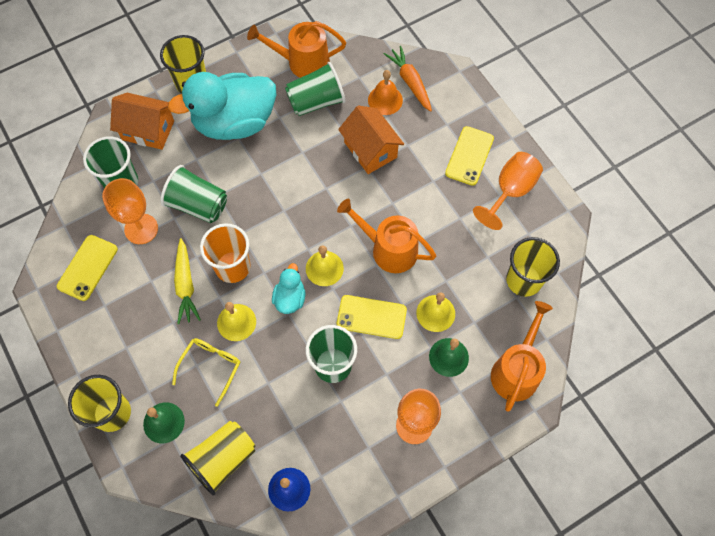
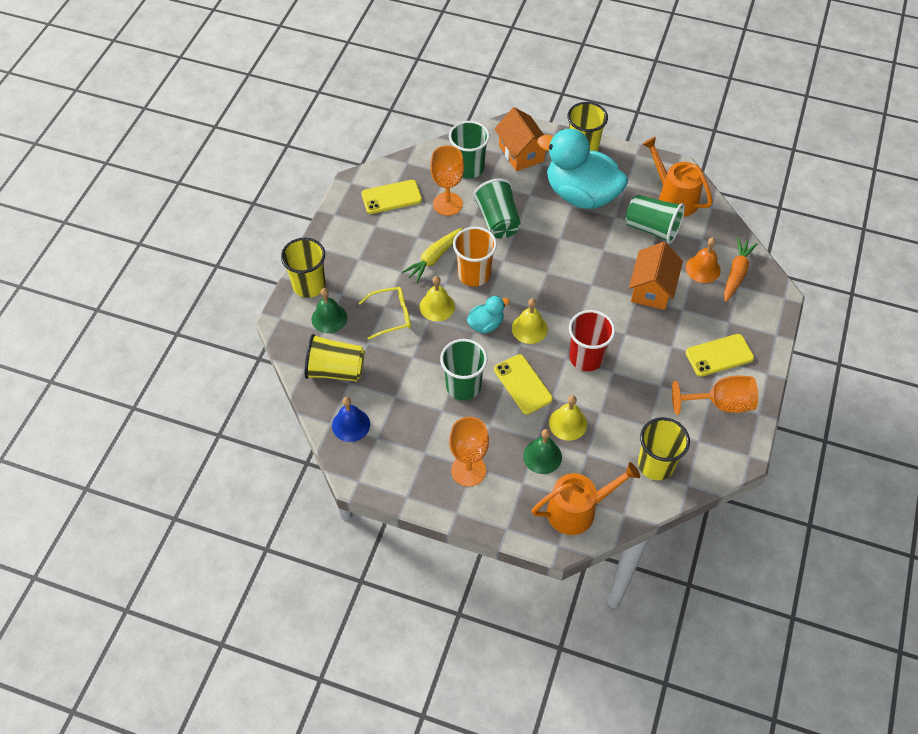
camera: 50 degrees right, 10 degrees down
(389, 249) = (586, 358): orange watering can -> red cup

